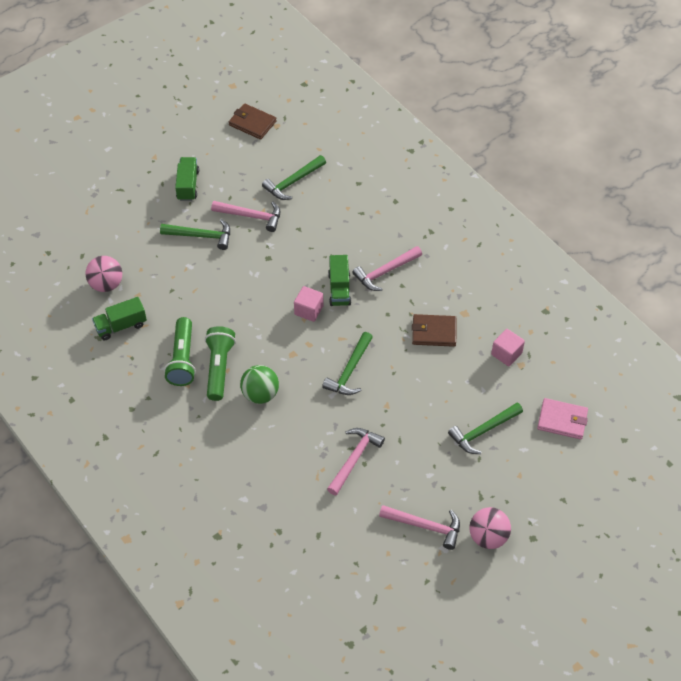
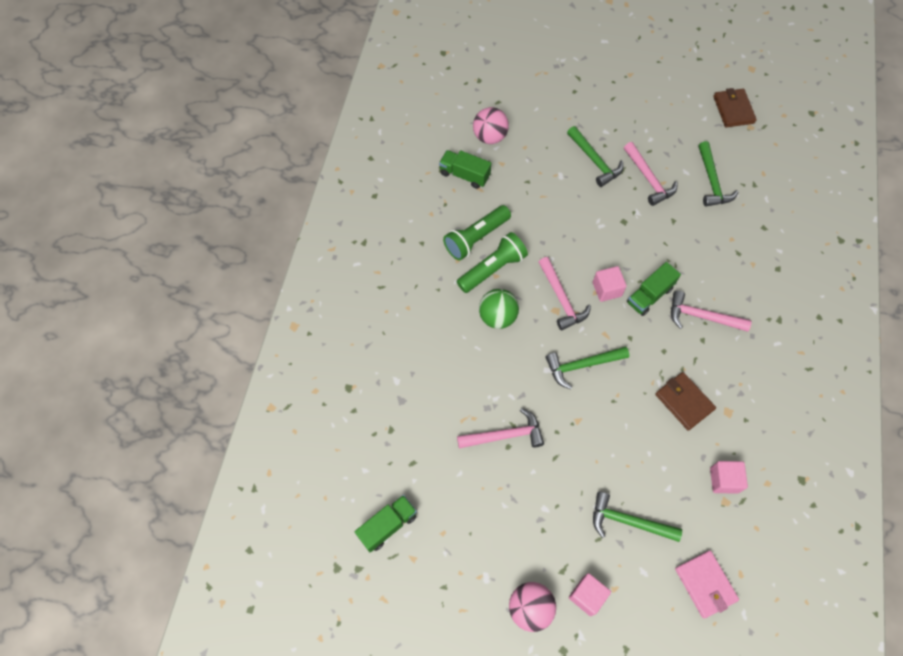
camera: 50 degrees right, 10 degrees up
(188, 185) = (629, 115): green truck -> green truck (387, 525)
(293, 182) = (712, 181): green hammer -> green hammer turned 105 degrees counterclockwise
(425, 526) = (493, 544): pink hammer -> pink hammer (561, 299)
(510, 495) = (587, 596): none -> pink cube

